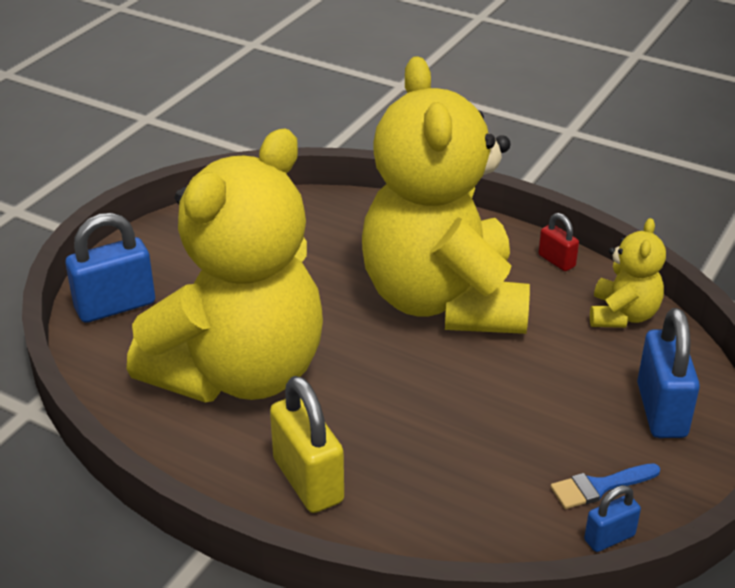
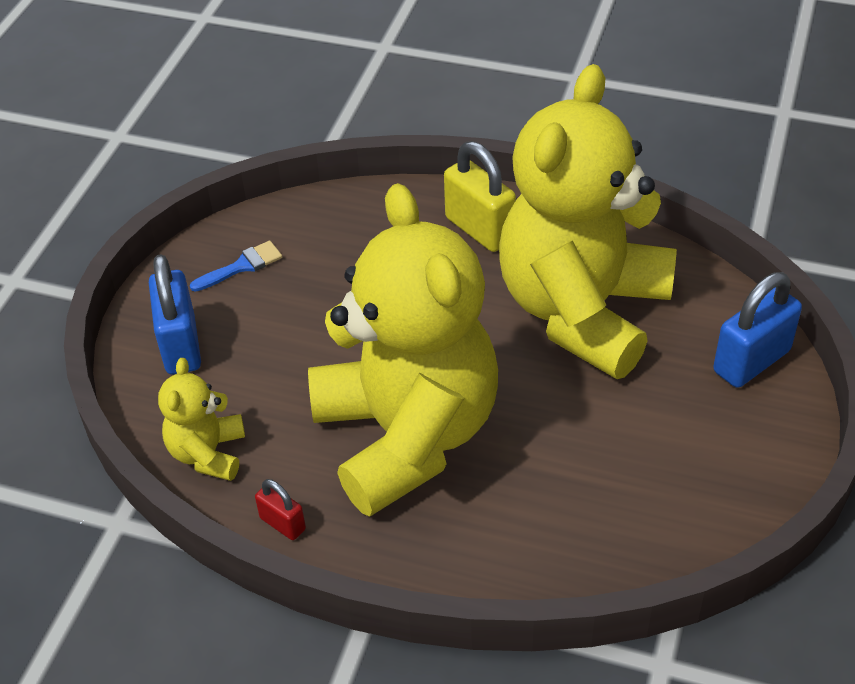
camera: 170 degrees right, 10 degrees up
(609, 538) = (235, 230): blue padlock -> none

